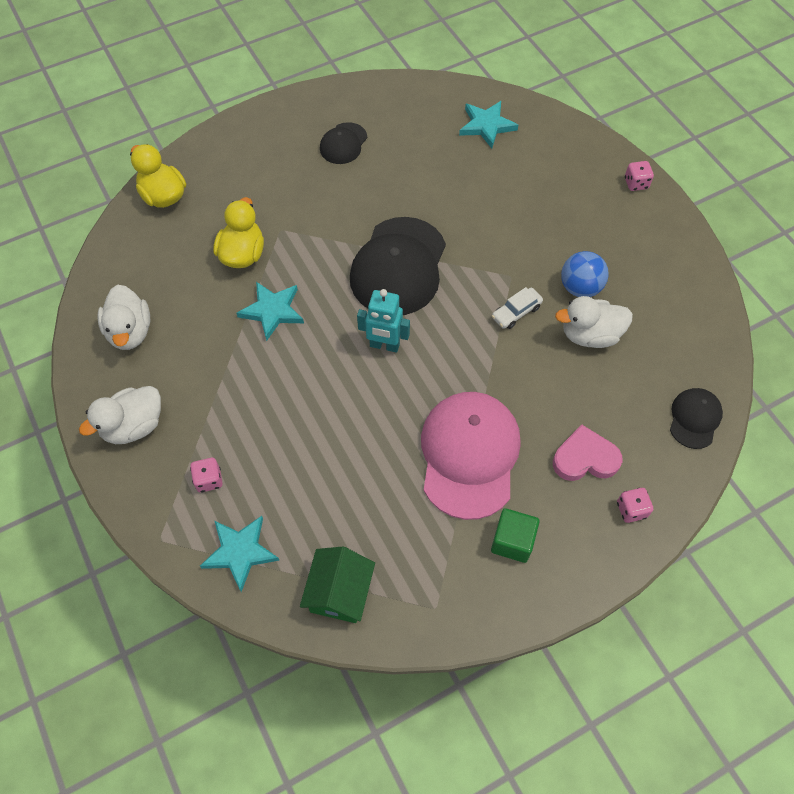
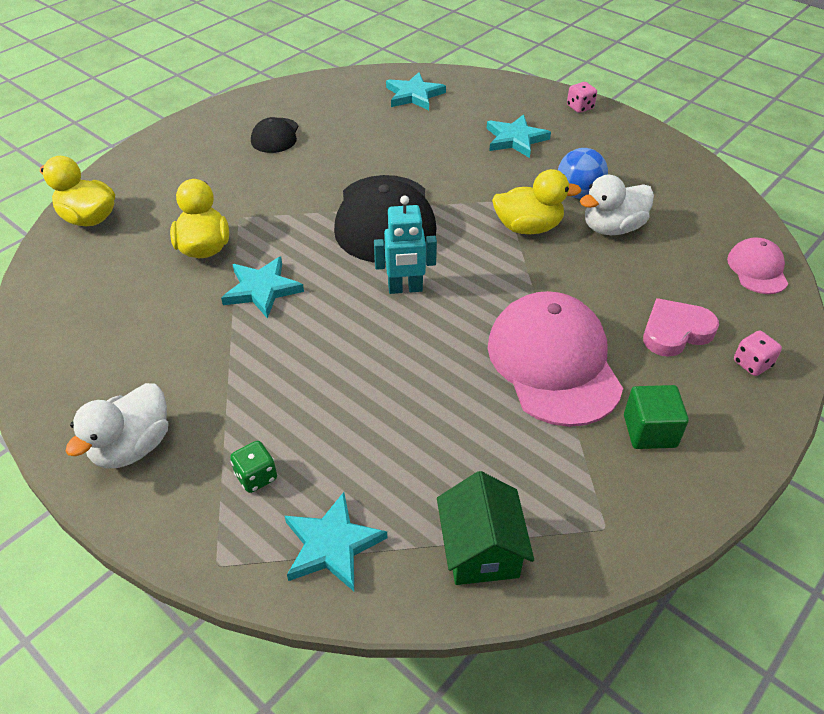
camera: 20 degrees left, 15 degrees down
(130, 332) = (92, 351): white duck -> none
(209, 480) = (256, 477): pink dice -> green dice
(516, 312) = (528, 227): white car -> yellow duck
(554, 207) = (515, 139): none -> turquoise star
(694, 418) = (757, 269): black cap -> pink cap

